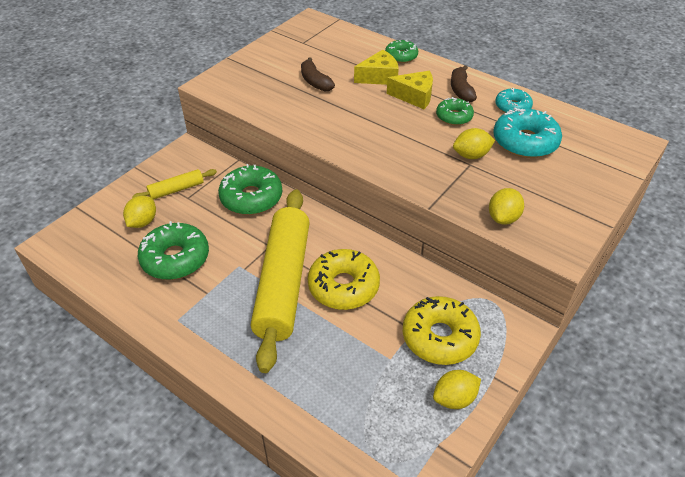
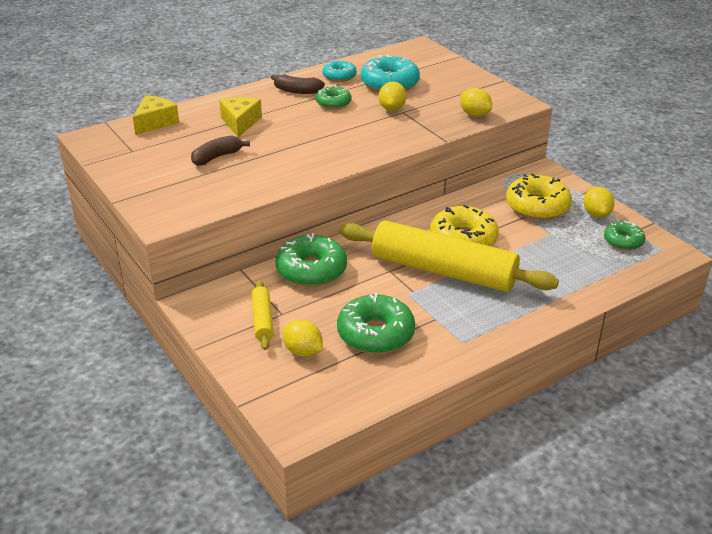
camera: 70 degrees left, 10 degrees down
(315, 82) = (217, 157): brown banana -> brown banana turned 150 degrees clockwise
(401, 56) = (214, 105): green donut -> green donut (623, 241)
(414, 96) = (288, 113): yellow cheese -> yellow cheese (155, 123)

